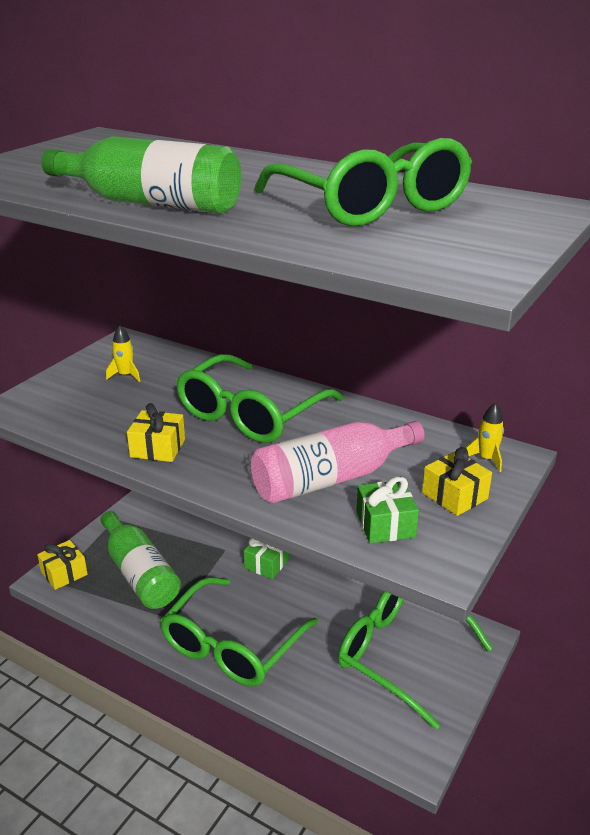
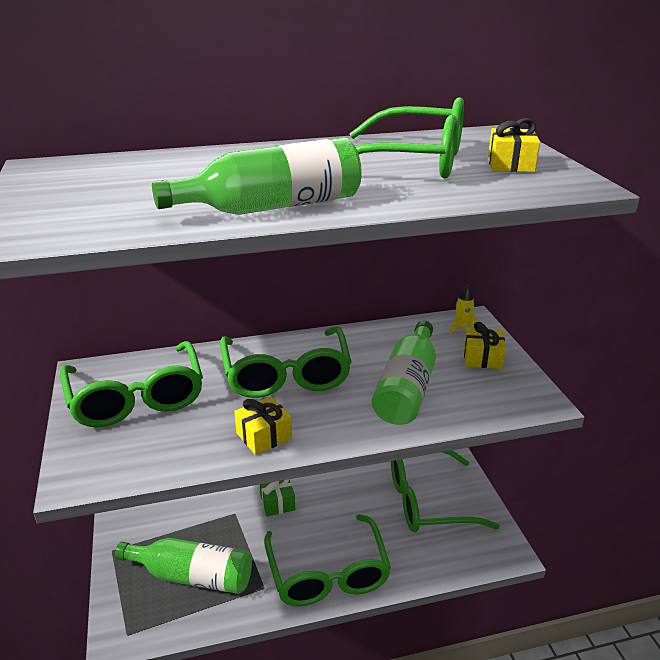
camera: 45 degrees left, 0 degrees up
(64, 573) = (125, 623): yellow gift -> yellow gift (510, 164)
(125, 375) = (136, 398): yellow rocket -> green glasses
(331, 479) = (407, 388): pink bottle -> green bottle
(385, 524) = (479, 396): green gift -> none

